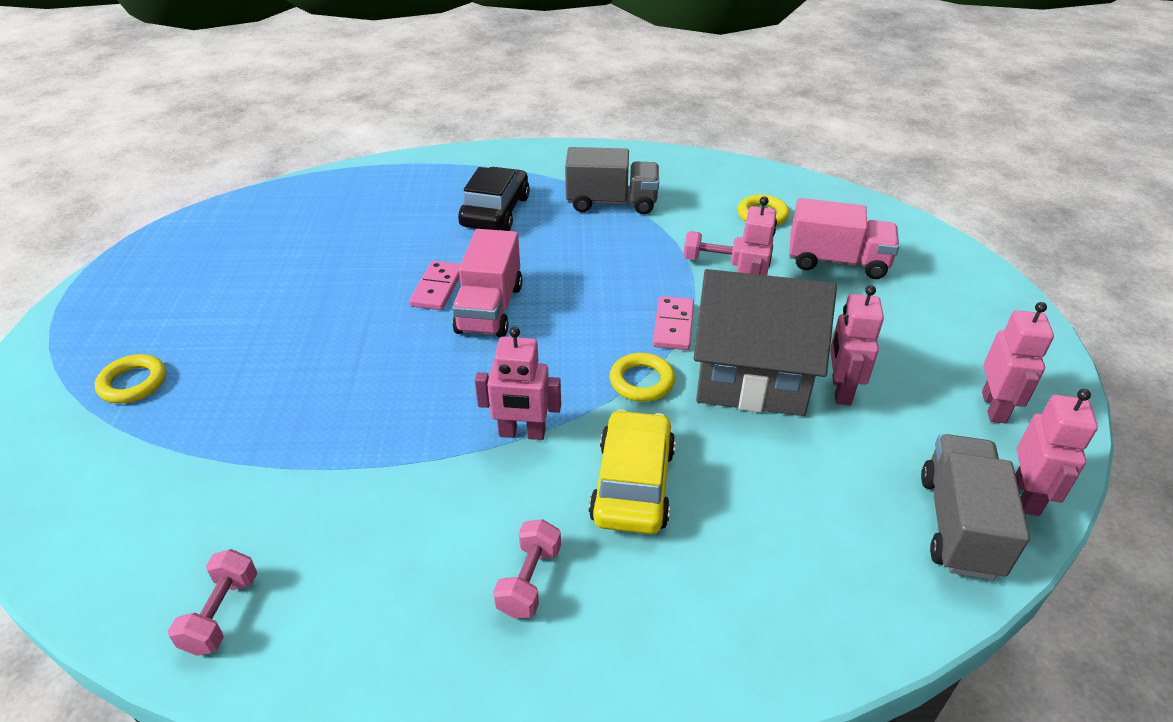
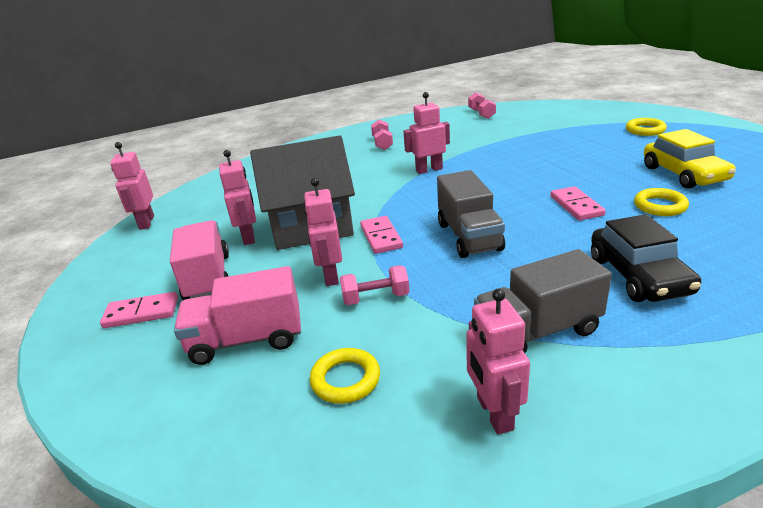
camera: 160 degrees right, 10 degrees down
(490, 309) = (520, 207): pink truck -> pink truck (207, 278)
(632, 484) = (358, 172): yellow car -> yellow car (684, 174)
(641, 381) = (381, 204): yellow ring -> yellow ring (660, 206)
(953, 320) = (141, 313): none -> pink domino
(958, 525) = (191, 203): grey truck -> grey truck (469, 237)
(994, 407) = (141, 258): pink robot -> pink robot (494, 413)

